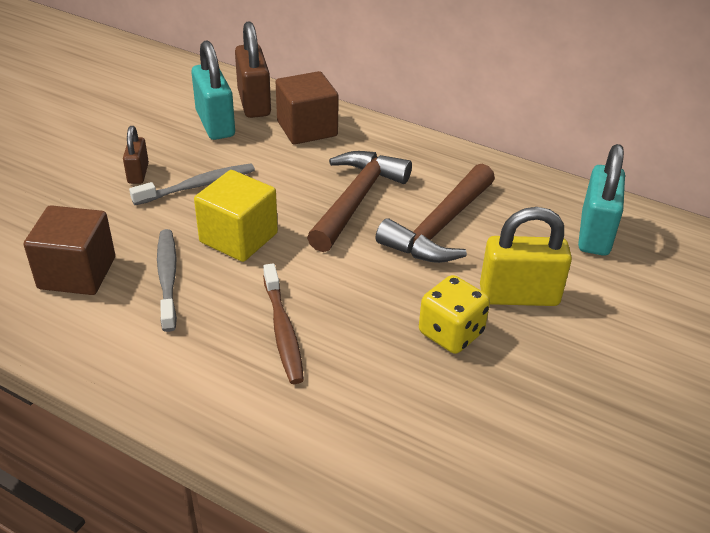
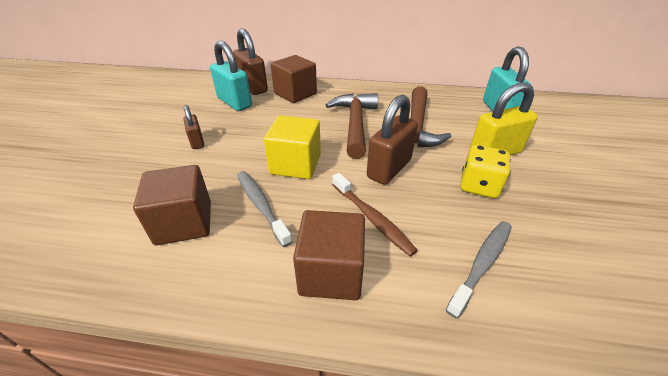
camera: 20 degrees left, 0 degrees up
(197, 372) = (331, 273): none -> brown cube
(198, 186) = (245, 139): grey toothbrush -> grey toothbrush (482, 264)
(352, 276) = (389, 168): none -> brown padlock

